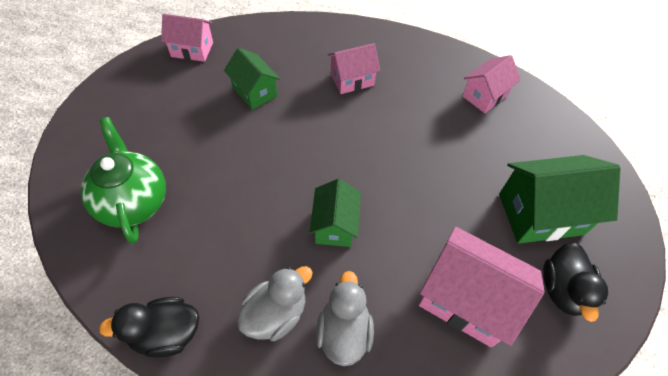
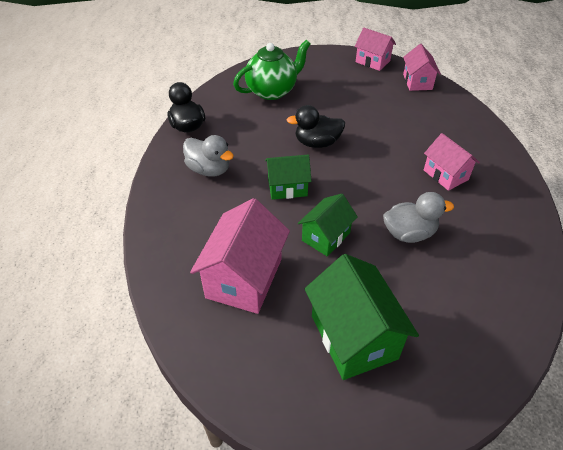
camera: 80 degrees right, 10 degrees down
(254, 91) = (395, 121): green house -> green house (326, 237)
(344, 331) = (202, 206): grey duck -> grey duck (409, 233)
(484, 96) = (491, 280): pink house -> pink house (372, 61)
(562, 289) = (272, 356): black duck -> black duck (317, 143)

